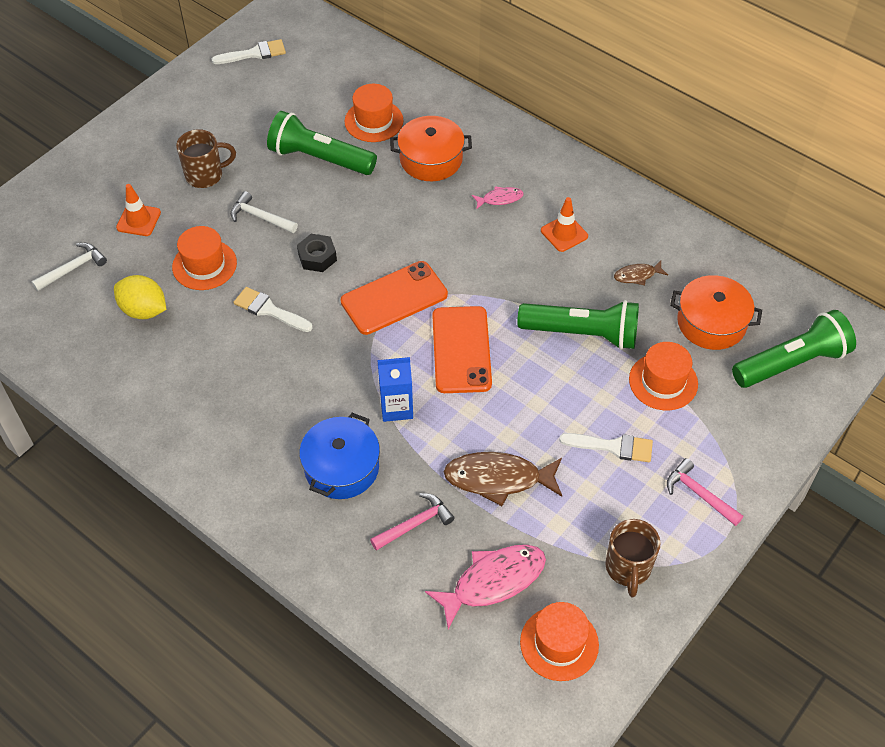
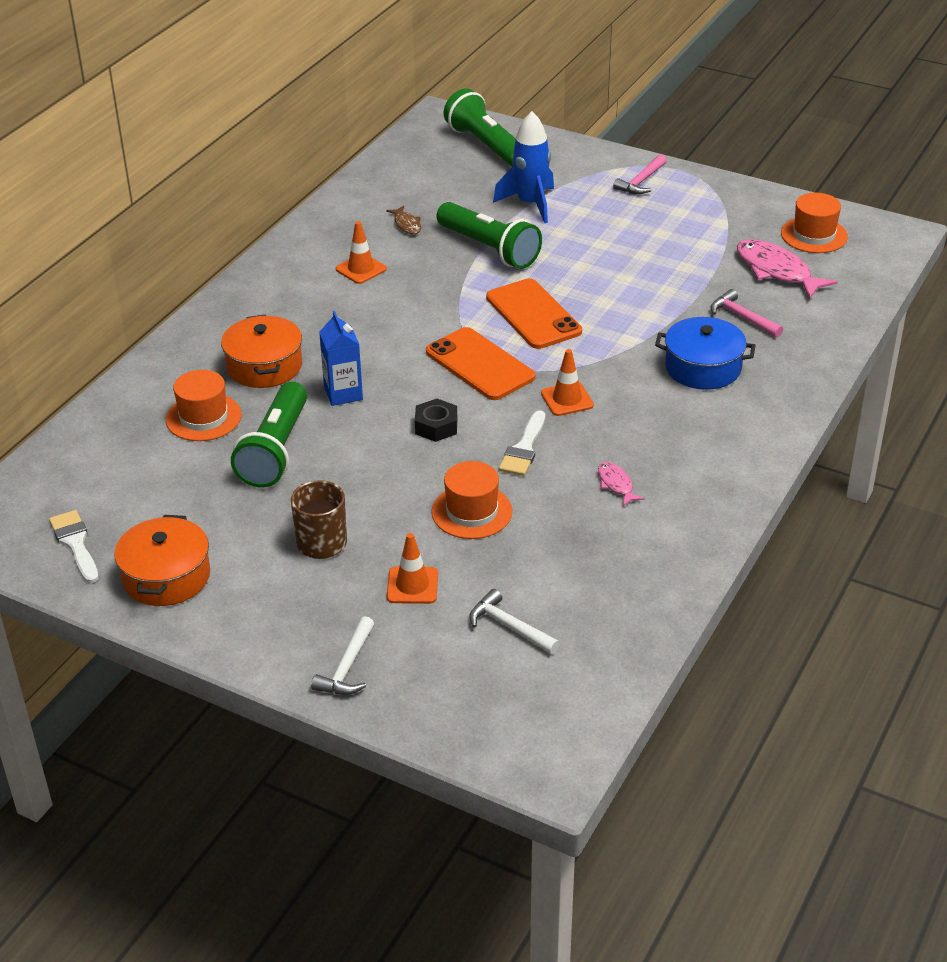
camera: 100 degrees left, 15 degrees down
(144, 310) = (556, 547): yellow lemon -> none
(260, 217) = (384, 481): white hammer -> white hammer (347, 667)
(325, 351) = (567, 399): none -> orange traffic cone
(396, 407) = (619, 344): blue carton -> blue carton (343, 393)
(461, 350) = (533, 314): orange phone -> orange phone turned 75 degrees clockwise
(498, 479) = (673, 278): brown fish -> none
(500, 199) = (319, 313): pink fish -> pink fish (616, 484)
(582, 333) = (489, 249): green flashlight -> green flashlight turned 135 degrees clockwise
(613, 447) = (612, 224): white brush -> none
(628, 568) = (728, 209): brown mug -> none
(663, 381) = (530, 204): orange hat -> blue rocket
(711, 322) = (453, 184): orange pot -> orange pot (166, 577)

